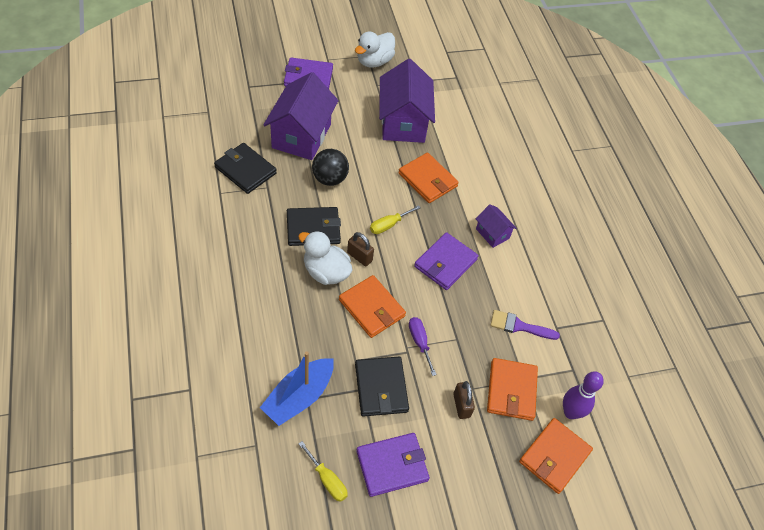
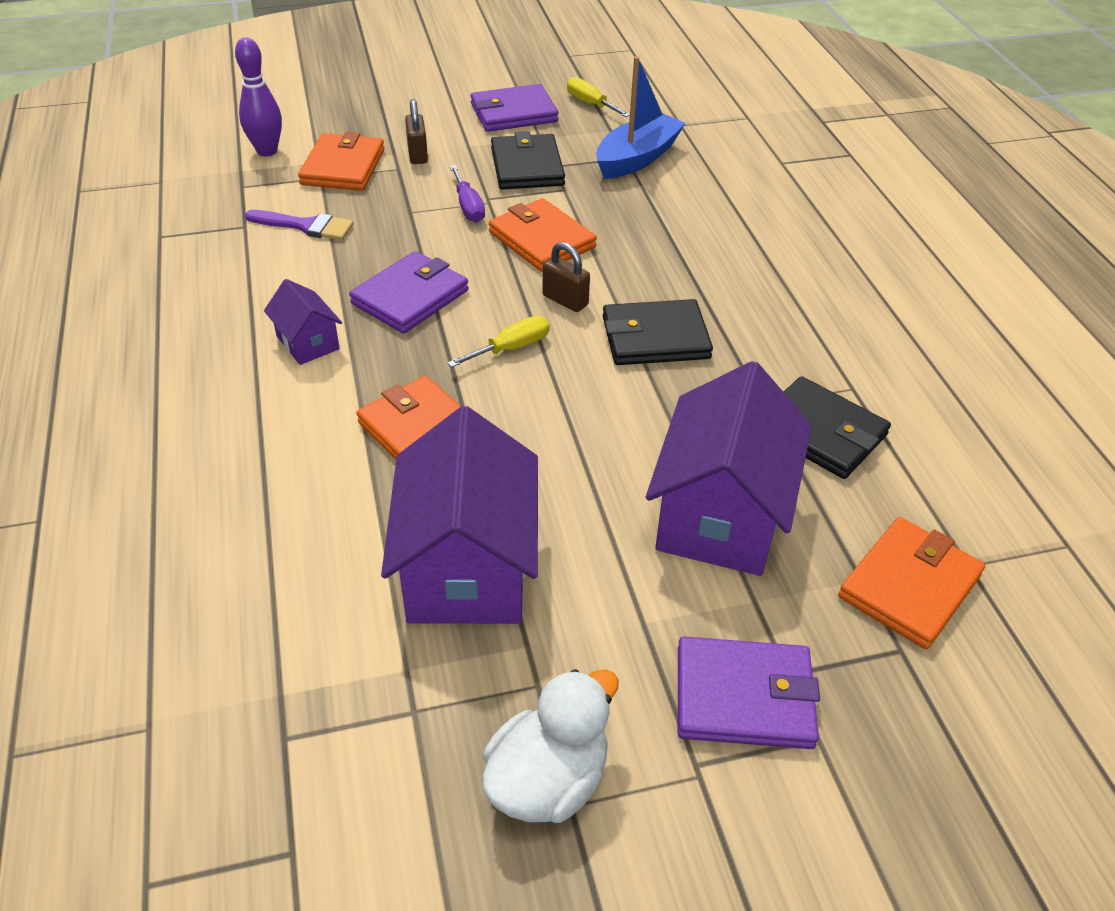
camera: 175 degrees left, 10 degrees down
(326, 272) = (621, 279): white duck -> none
(330, 179) = (637, 424): black ball -> none
(554, 456) = (307, 120): orange wallet -> orange wallet (909, 586)

